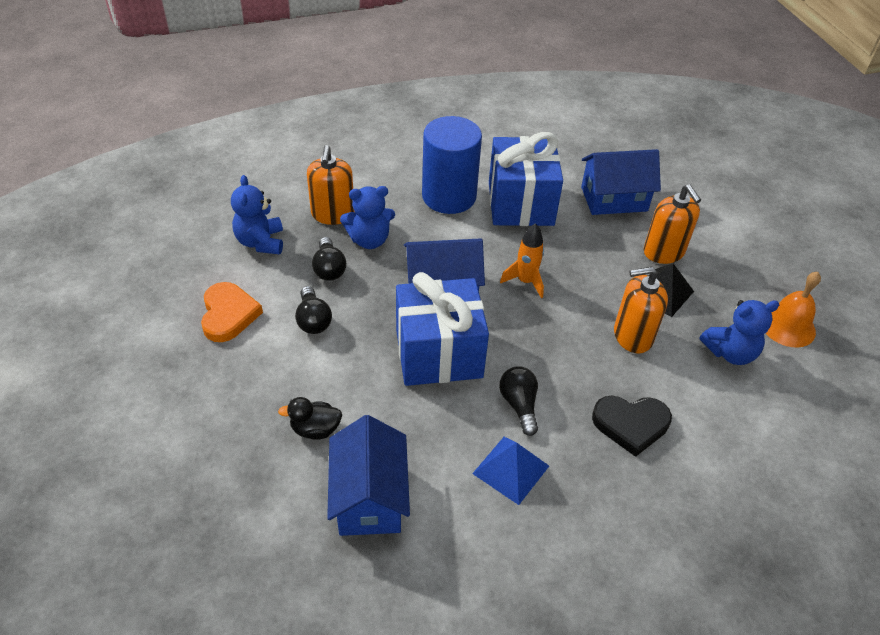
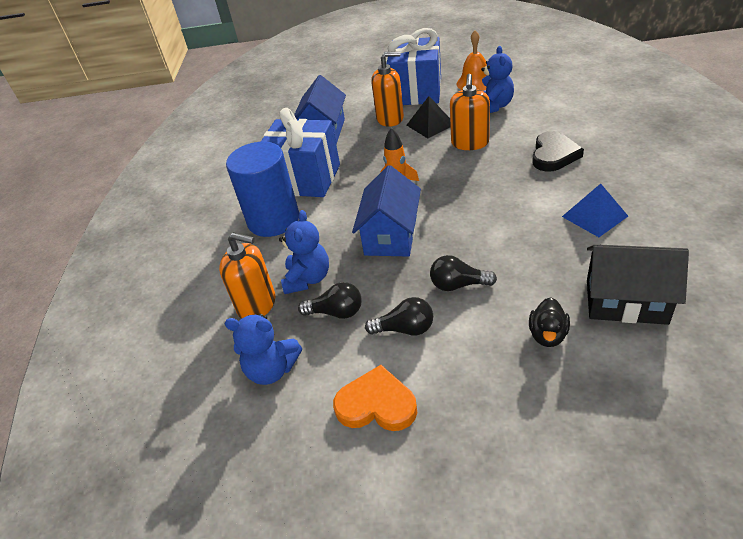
camera: 65 degrees left, 5 degrees down
(369, 497) = (626, 301): blue house -> black house
(439, 353) = (467, 244): blue gift -> blue gift (416, 92)
(519, 405) = (530, 205): black light bulb -> black light bulb (458, 285)

